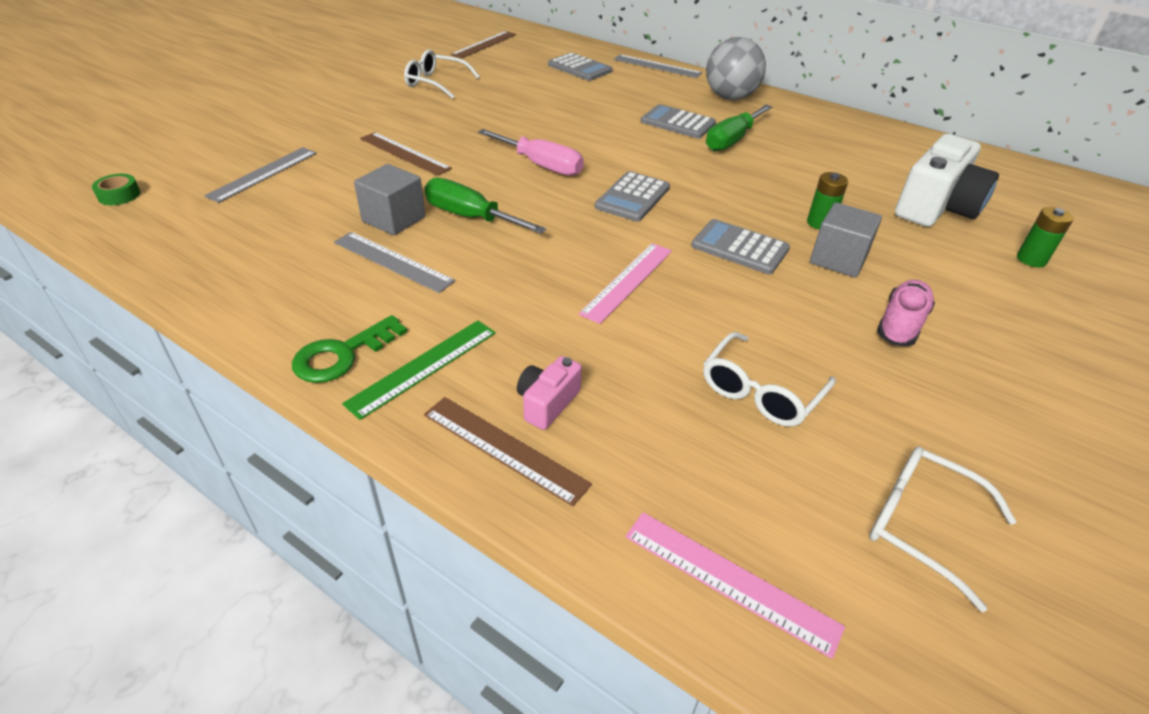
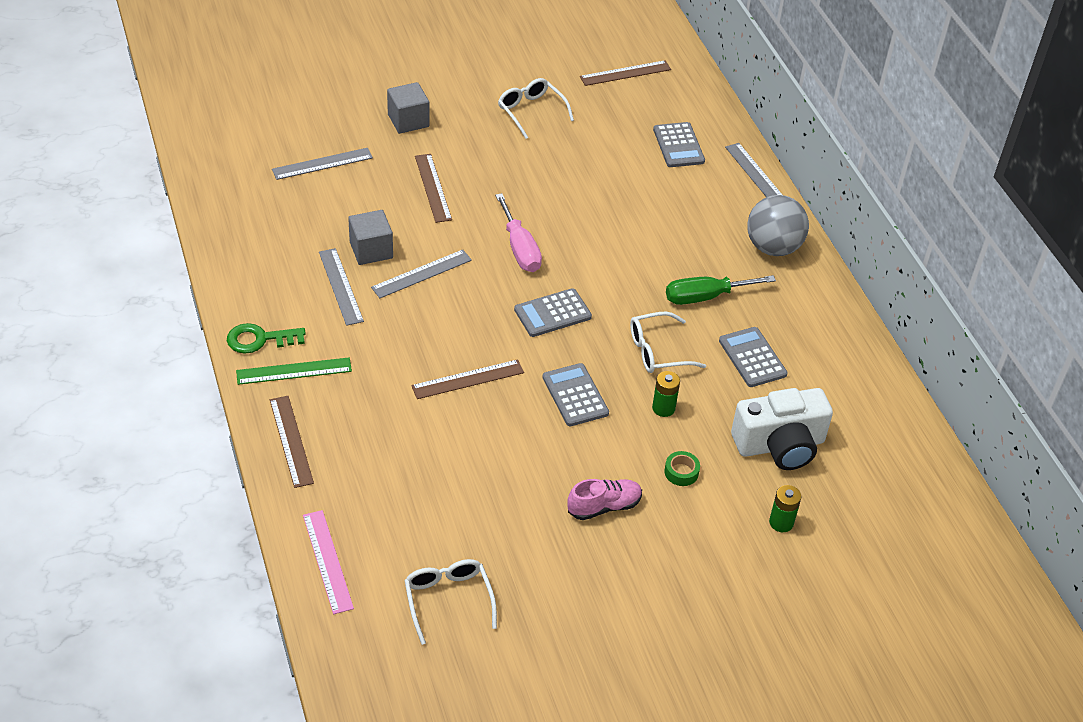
camera: 35 degrees right, 5 degrees up
(119, 195) = (223, 143): green tape -> green tape (681, 472)
(470, 217) = (421, 274): green screwdriver -> grey ruler
(547, 403) = (336, 429): pink camera -> none
(627, 281) = (468, 379): pink ruler -> brown ruler
(677, 123) = (684, 255): grey calculator -> grey calculator (752, 358)
(760, 392) = (458, 492): white glasses -> white glasses (657, 351)
(838, 259) = (632, 442): grey cube -> grey cube (408, 121)

